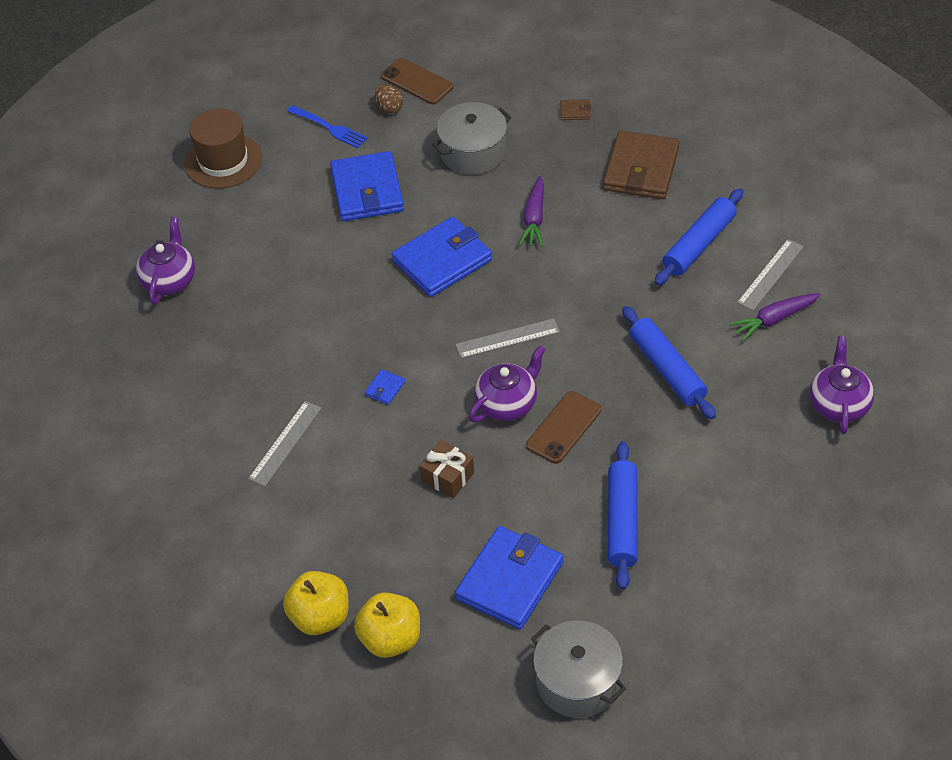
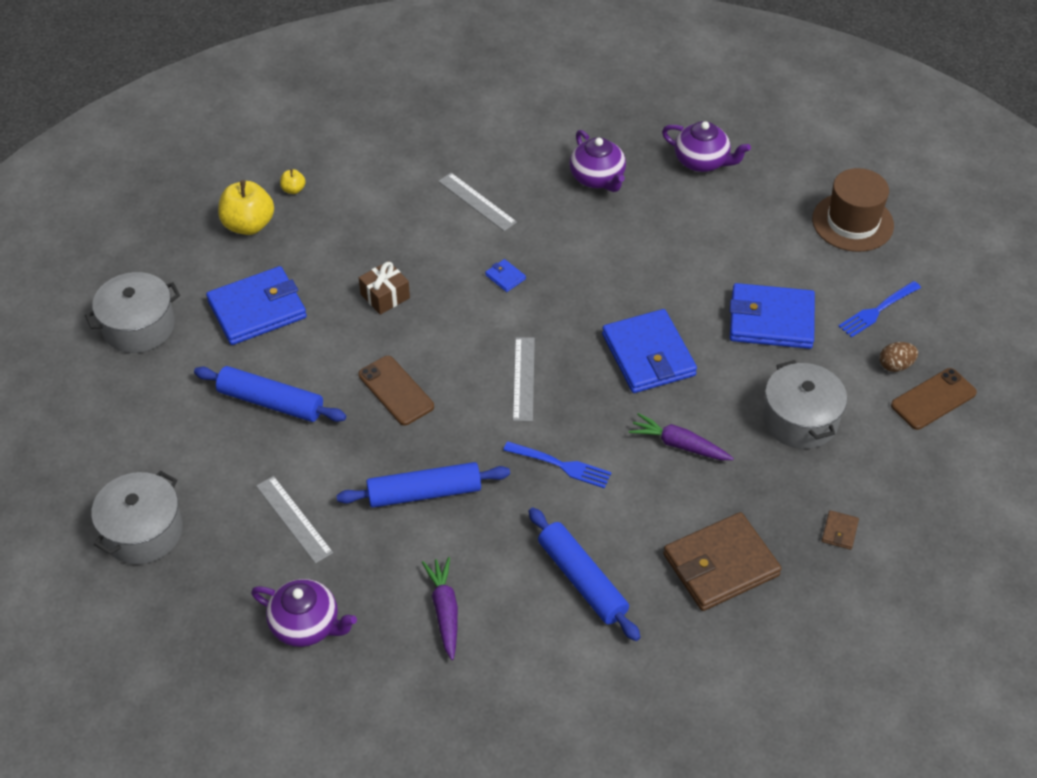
camera: 105 degrees right, 0 degrees up
(320, 617) = (293, 189): yellow apple -> yellow apple, size x0.47
(507, 403) = (445, 357): purple teapot -> purple teapot (597, 178)
(509, 581) = (257, 309): blue wallet -> blue wallet turned 75 degrees counterclockwise
(592, 287) = (560, 465): none -> blue fork
(641, 169) = (721, 565): brown wallet -> brown wallet turned 60 degrees counterclockwise
(770, 274) = (509, 632): grey ruler -> grey ruler (293, 519)
(816, 563) = (143, 531): none -> grey pot

